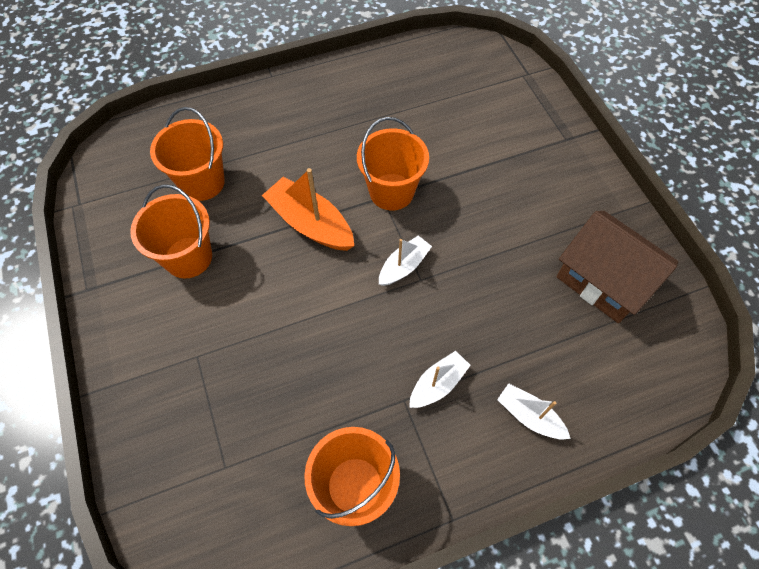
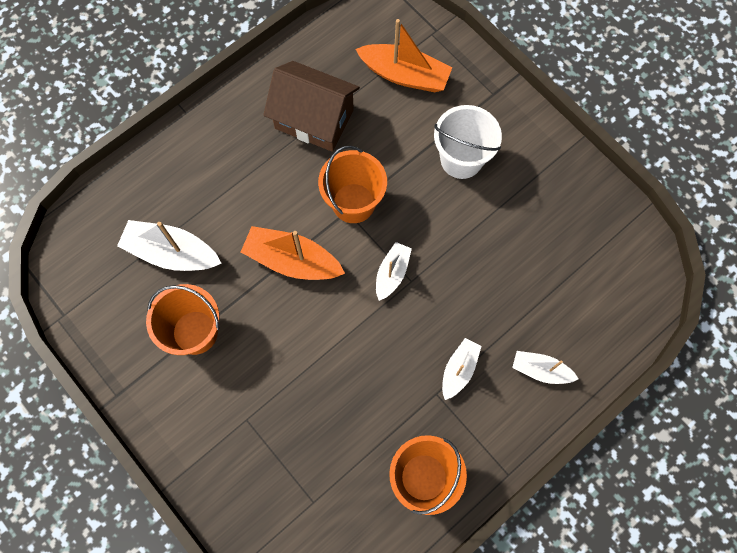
camera: 20 degrees left, 10 degrees up
(202, 182) = (172, 253): orange bucket -> white boat
(484, 100) = (404, 75): none -> orange boat
(514, 185) = (461, 159): none -> white bucket
(603, 281) = (565, 228): brown house -> brown house (314, 119)

